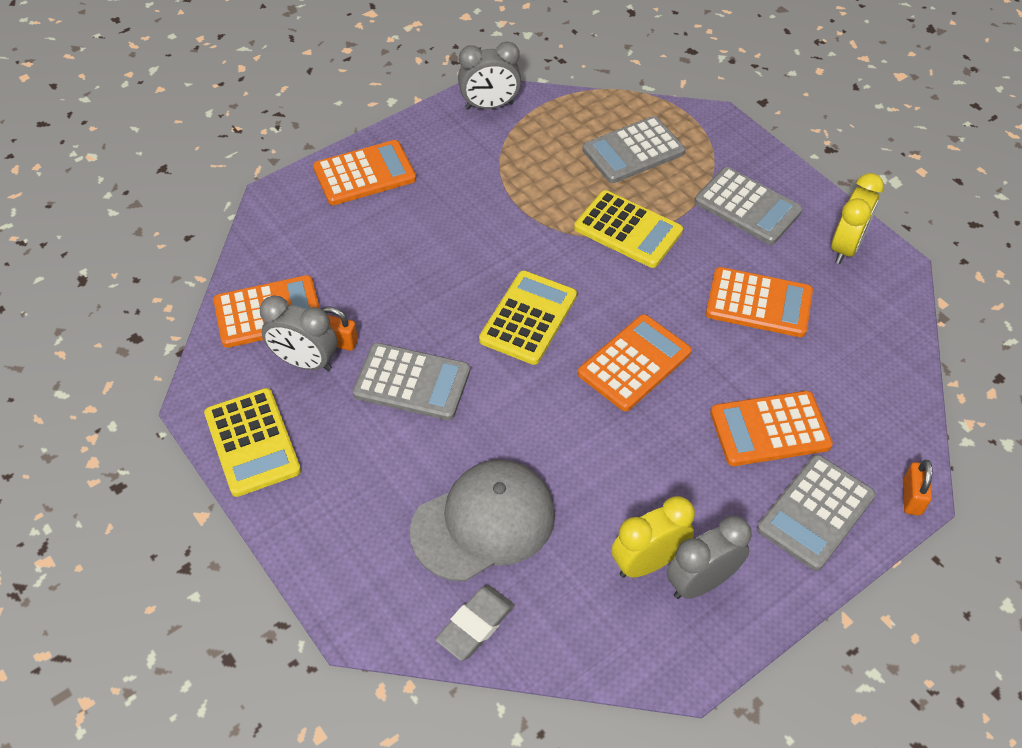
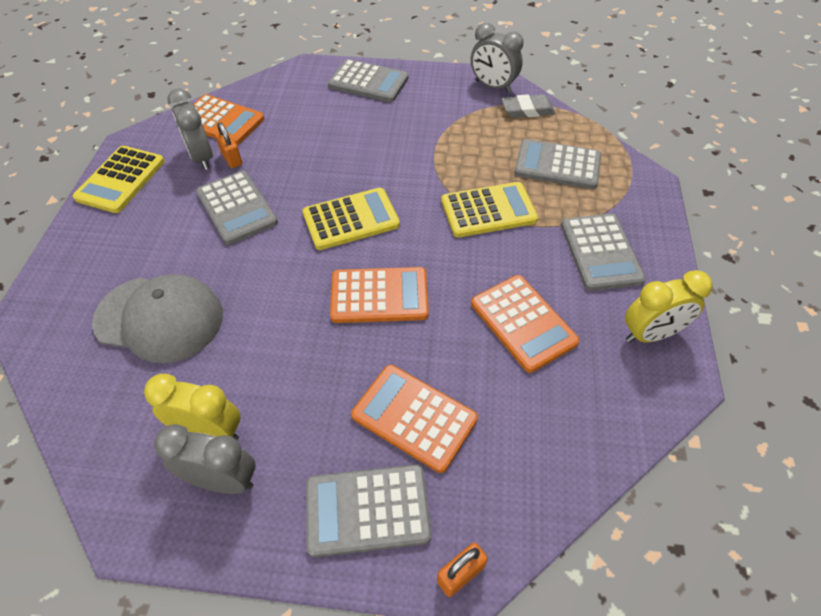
camera: 45 degrees right, 0 degrees up
(364, 174) = (368, 82): orange calculator -> grey calculator
(475, 625) = (70, 375): grey eraser -> grey eraser (527, 110)
(628, 230) = (488, 210): yellow calculator -> yellow calculator turned 90 degrees counterclockwise

